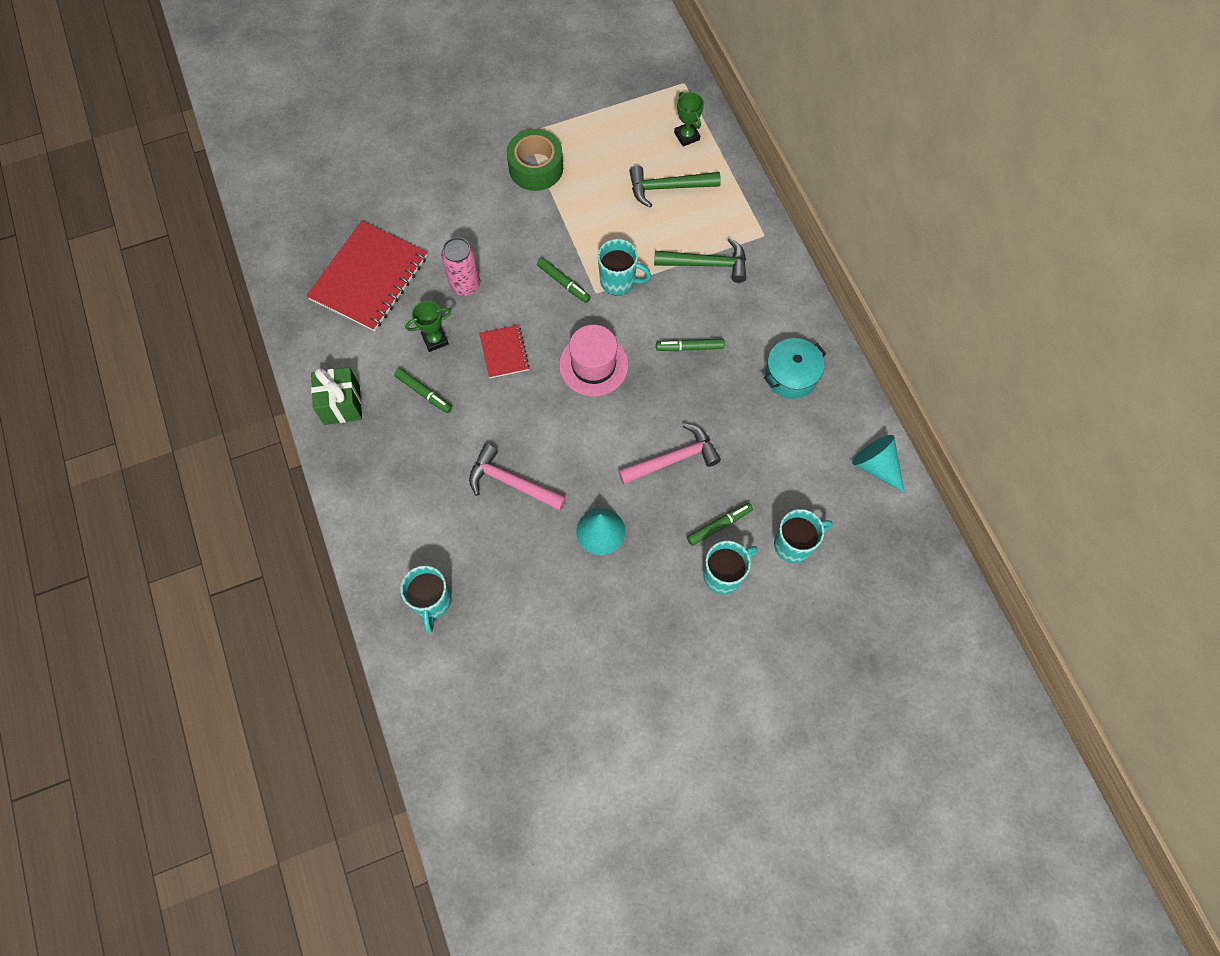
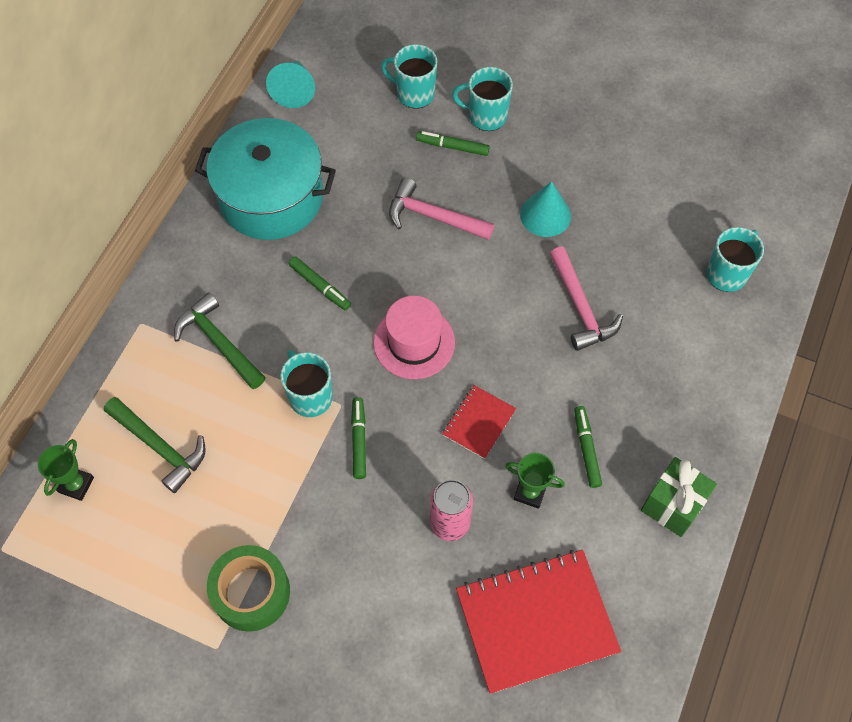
camera: 135 degrees left, 5 degrees down
(791, 375) = (271, 197): turquoise pot -> turquoise pot, size x1.81

